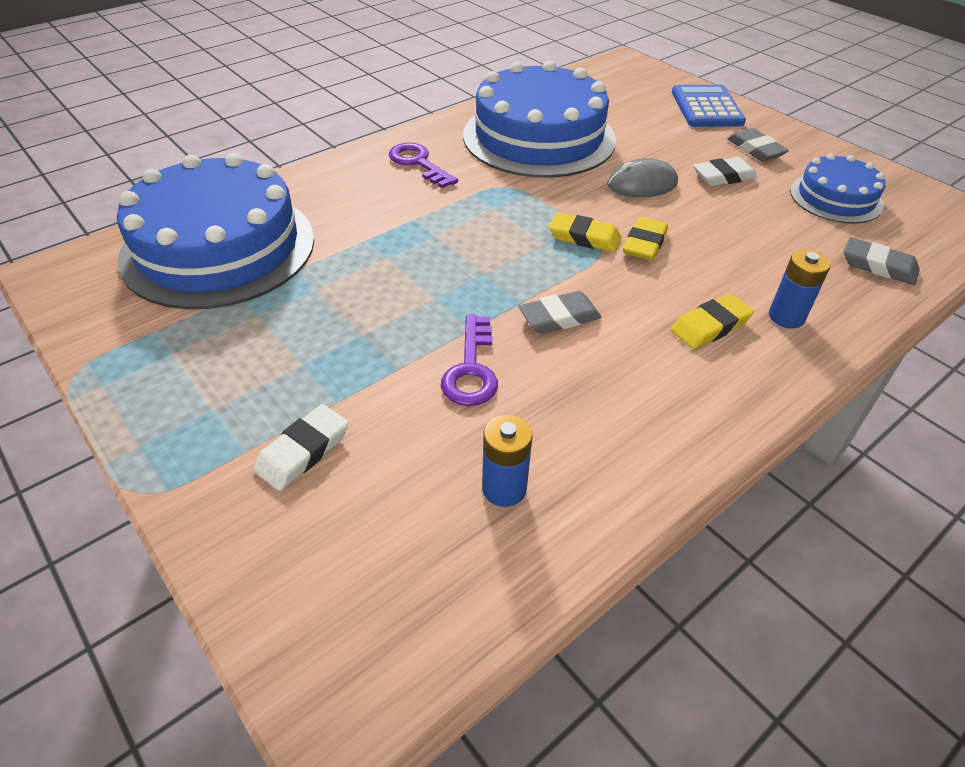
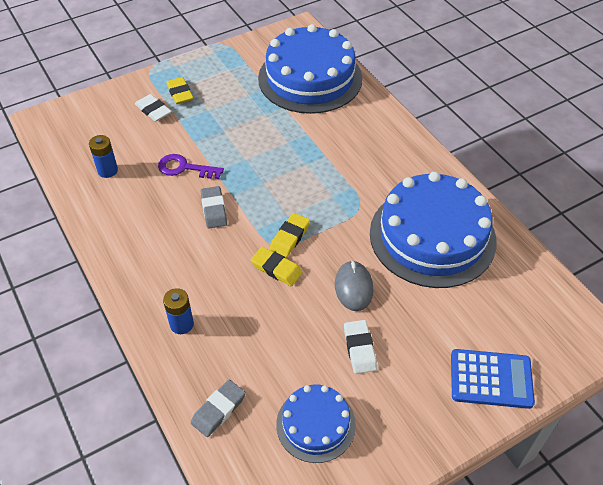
camera: 100 degrees right, 5 degrees up
(418, 163) = (395, 163): purple key -> none
(710, 326) = (185, 280): yellow eraser -> yellow eraser (180, 93)
(755, 149) = (404, 392): grey eraser -> none

